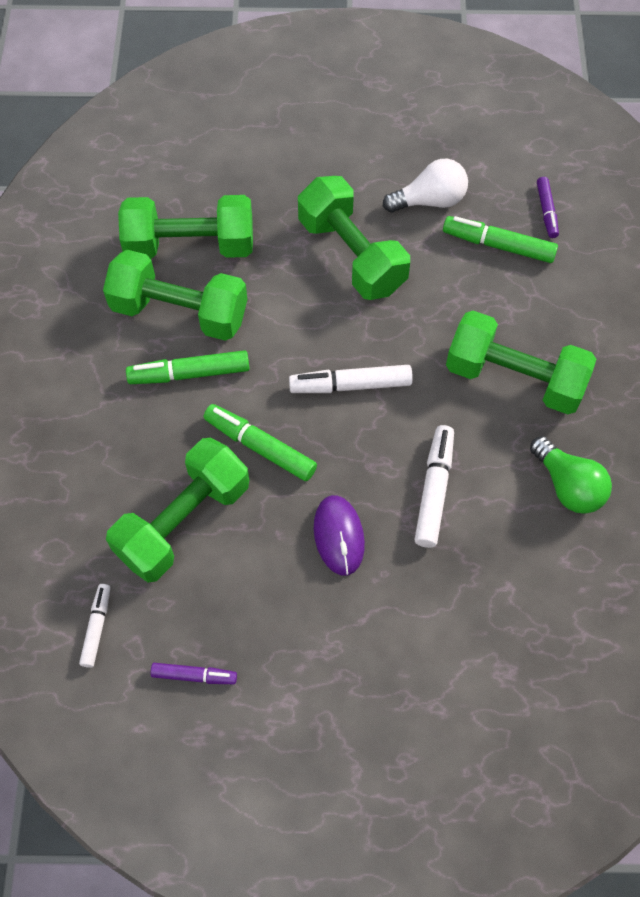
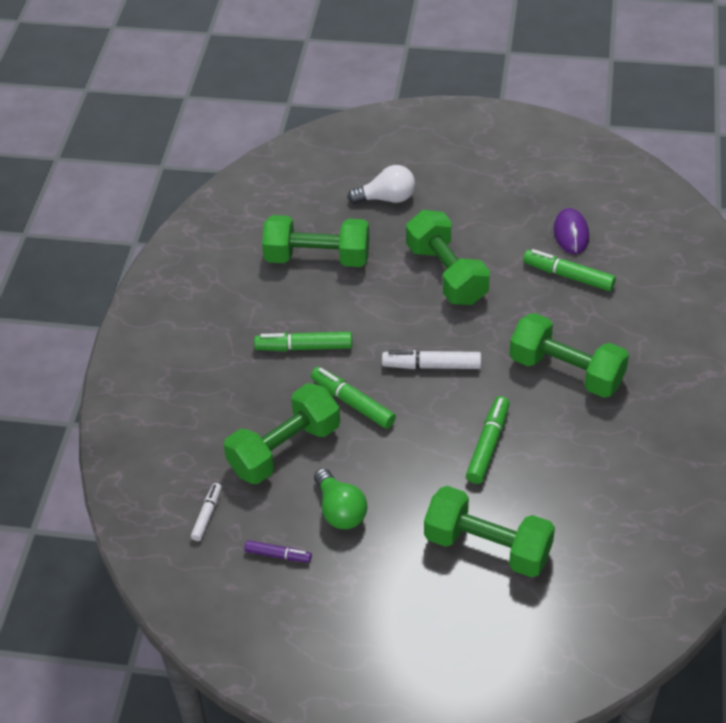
camera: 10 degrees right, 15 degrees down
(179, 312) = (302, 303): green dumbbell -> green dumbbell (487, 546)
(339, 536) = (406, 470): purple mouse -> purple mouse (571, 234)
(429, 201) = (516, 240): white light bulb -> white light bulb (386, 198)
(434, 490) = (488, 445): white marker -> green marker
(546, 211) = (612, 254): purple marker -> none
(568, 486) = (598, 451): green light bulb -> green light bulb (340, 510)

